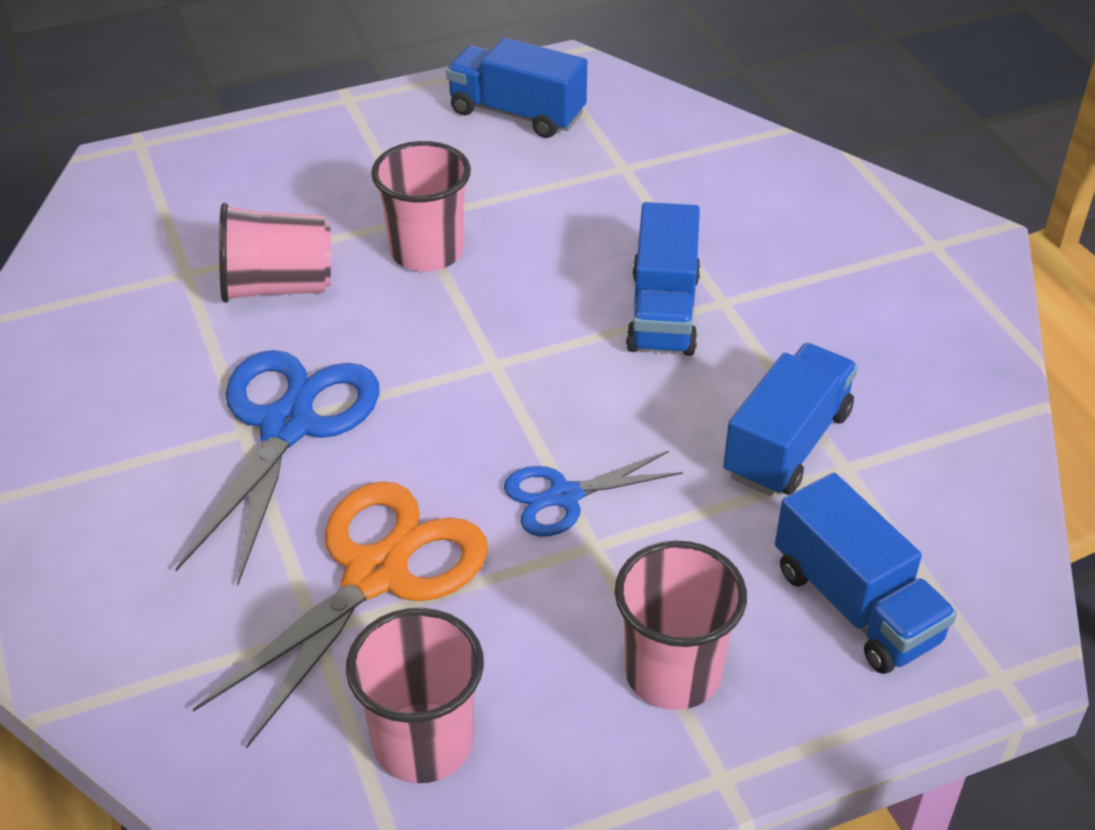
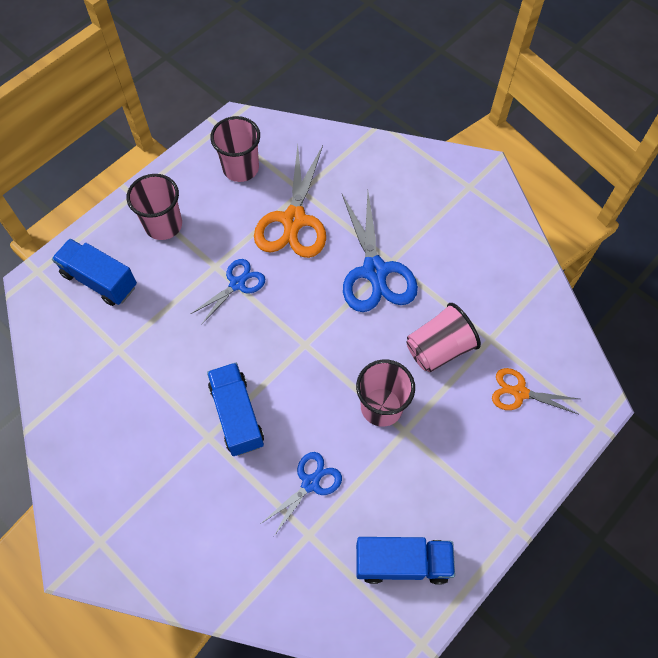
camera: 155 degrees right, 20 degrees up
(210, 204) = (519, 392): none -> orange scissors
(591, 210) = (310, 483): none -> blue scissors
(787, 444) = (148, 352): blue truck -> none

